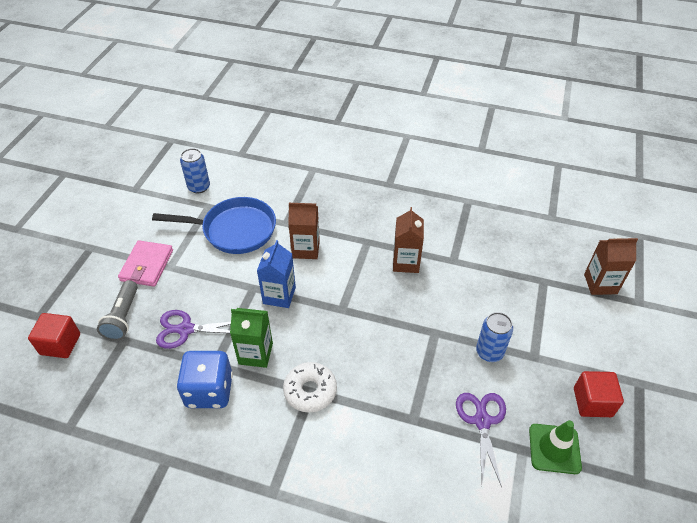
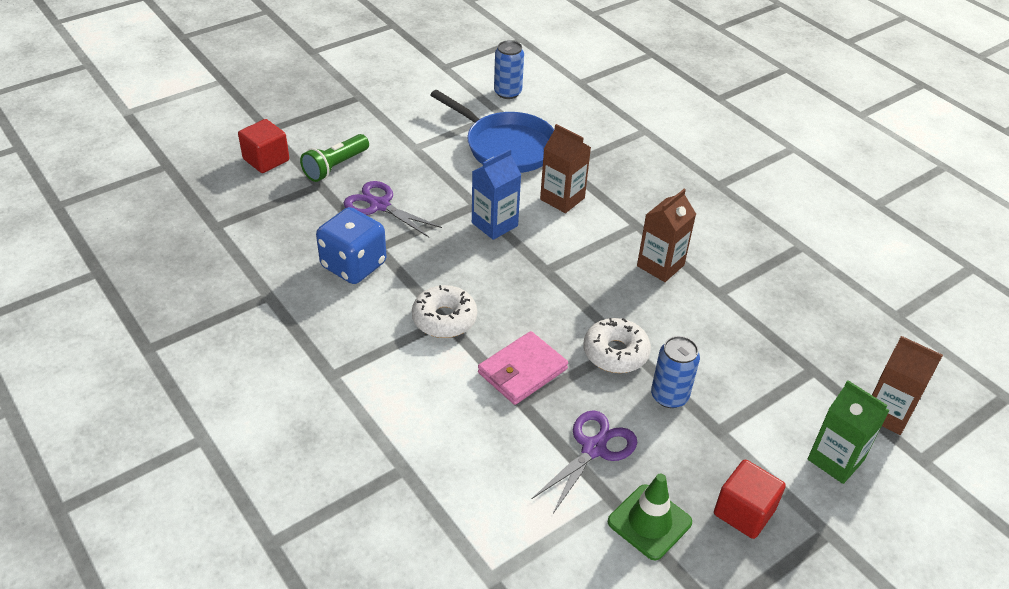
camera: 35 degrees right, 5 degrees down
(123, 317) = (335, 167): grey flashlight -> green flashlight
(147, 265) = (395, 136): pink wallet -> pink wallet (522, 371)
(255, 353) = (424, 260): green carton -> green carton (835, 460)
(434, 343) = (615, 353): none -> white donut

